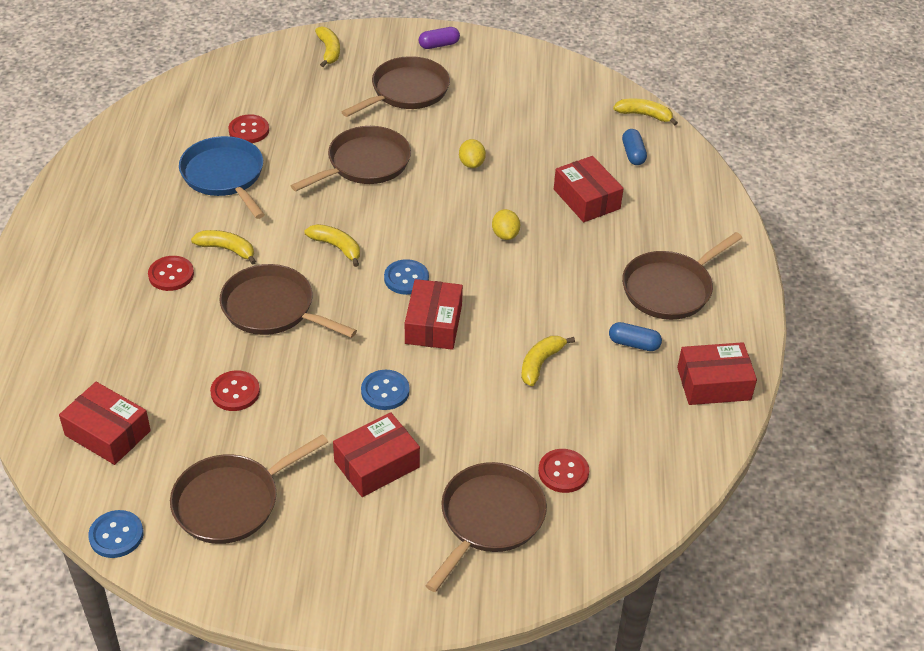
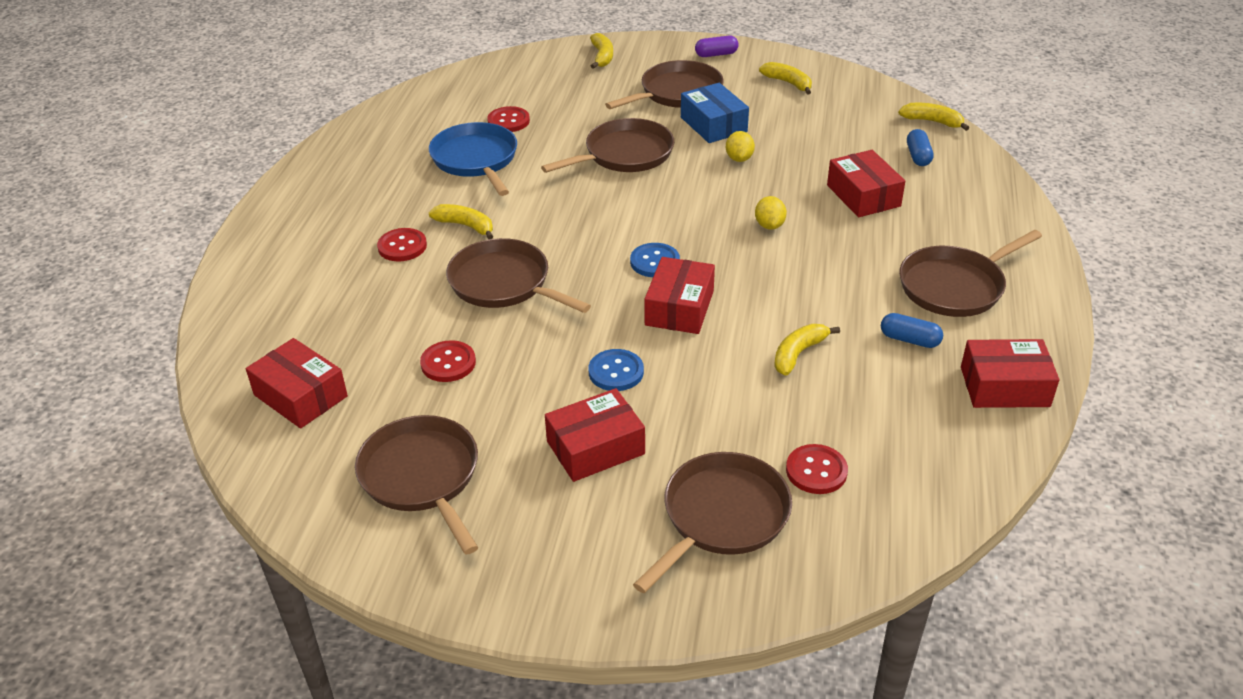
camera: 10 degrees right, 5 degrees down
(116, 535) = (285, 503): blue button -> none
(231, 502) = (422, 476): brown pan -> brown pan turned 90 degrees clockwise
(336, 247) = (583, 229): yellow banana -> yellow banana (788, 83)
(444, 126) = (713, 124): none -> blue box

